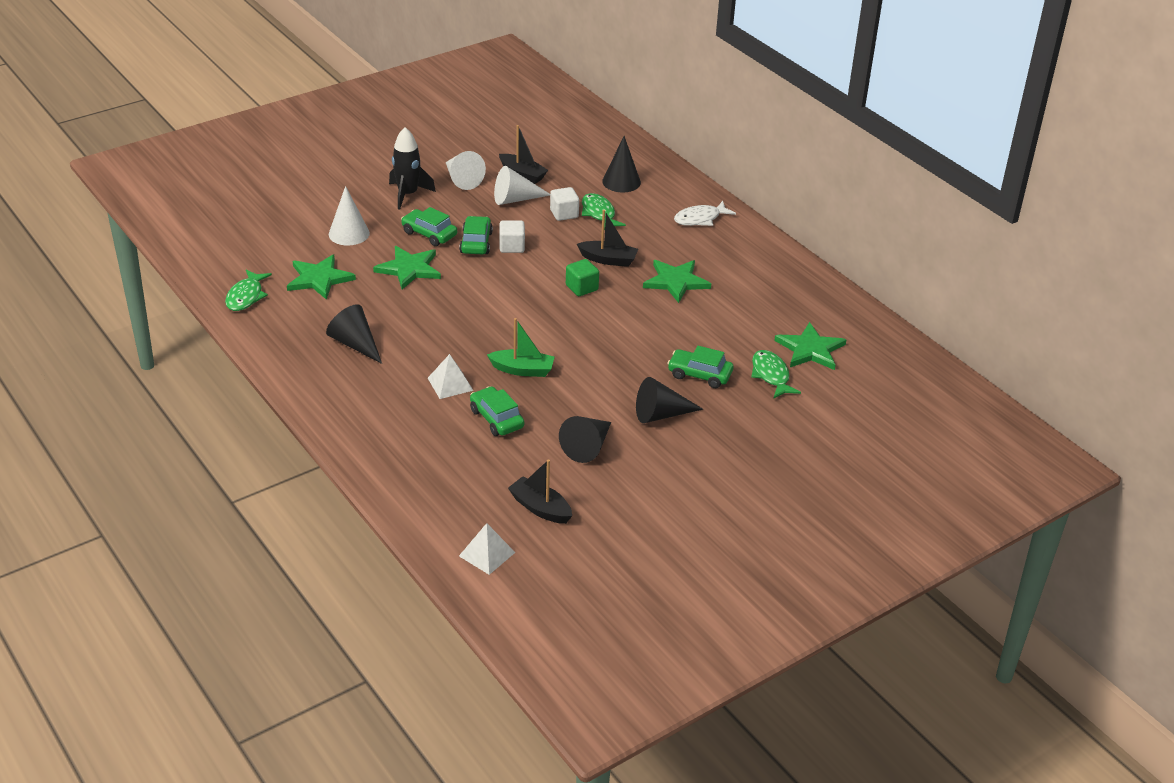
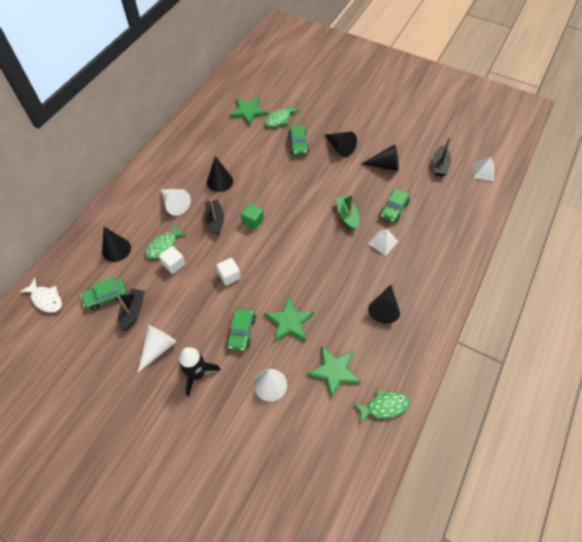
camera: 115 degrees left, 20 degrees up
(476, 243) = (236, 298): green car -> green car (106, 296)
(515, 199) = (169, 301): white cone -> white cone (175, 204)
(676, 282) = (219, 181): green star -> black cone
(700, 219) = (144, 193): white fish -> white fish (46, 299)

